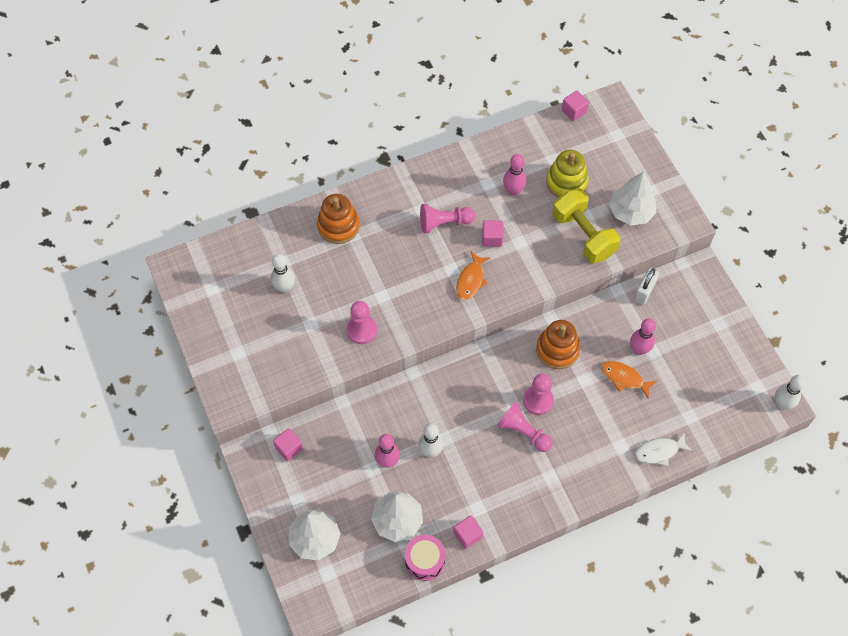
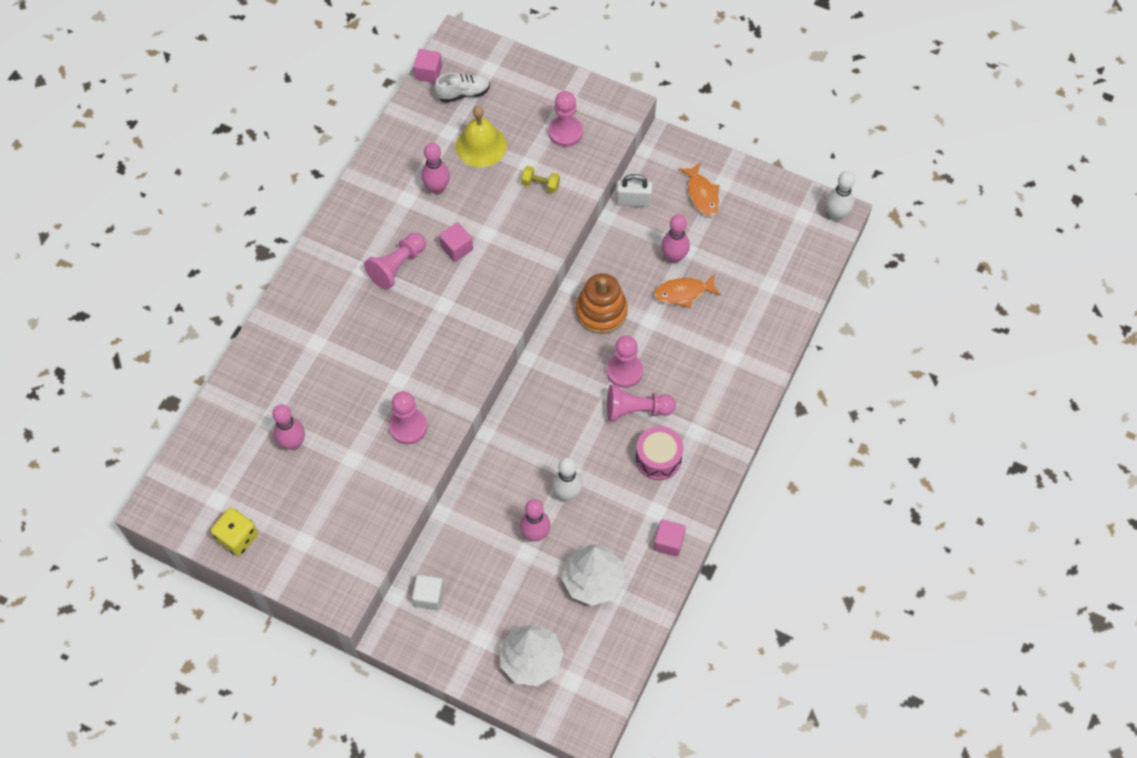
camera: 40 degrees left, 0 degrees up
(203, 321) = (237, 538): none -> yellow dice
(285, 288) = (293, 443): white bowling pin -> pink bowling pin
(289, 448) = (429, 596): pink cube -> white cube
(338, 226) = (293, 344): orange stacking toy -> none
(425, 561) = (651, 596): pink drum -> pink drum (658, 459)
(471, 280) = (472, 302): orange fish -> orange fish (702, 194)
(566, 182) = (481, 145): yellow stacking toy -> yellow bell
(583, 235) = (540, 184): yellow dumbbell -> yellow dumbbell, size x0.42
(585, 140) = (463, 93): none -> white shoe
(631, 212) = (565, 132): white tree -> pink pawn
(644, 292) = (633, 201): white padlock -> white padlock turned 75 degrees counterclockwise
(659, 452) = (770, 336): white fish -> none

